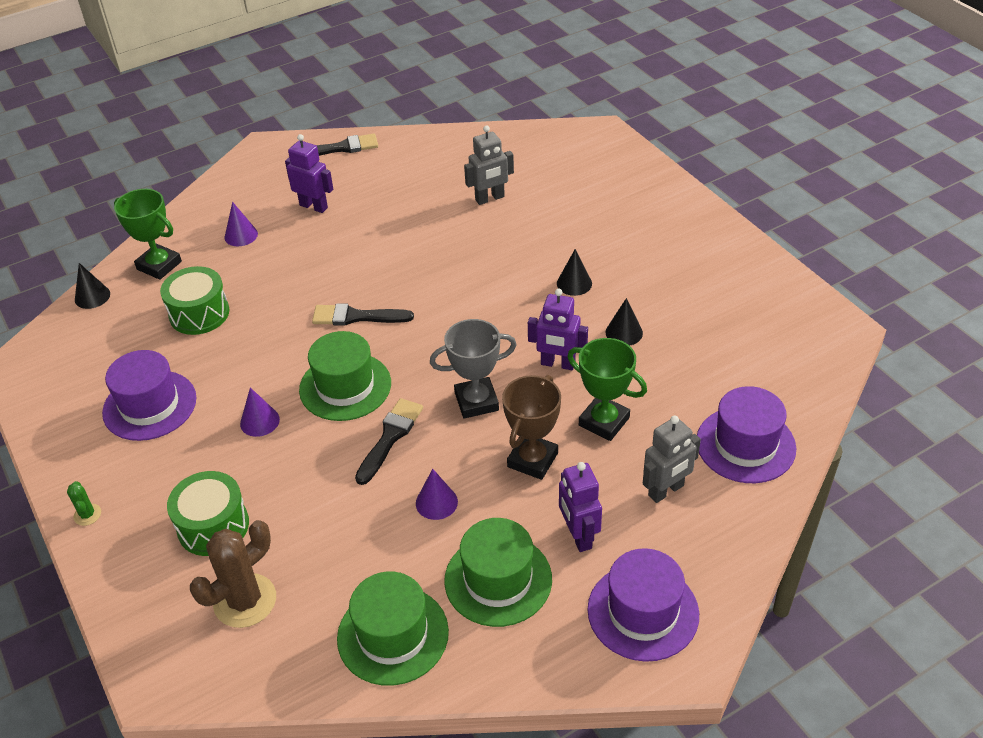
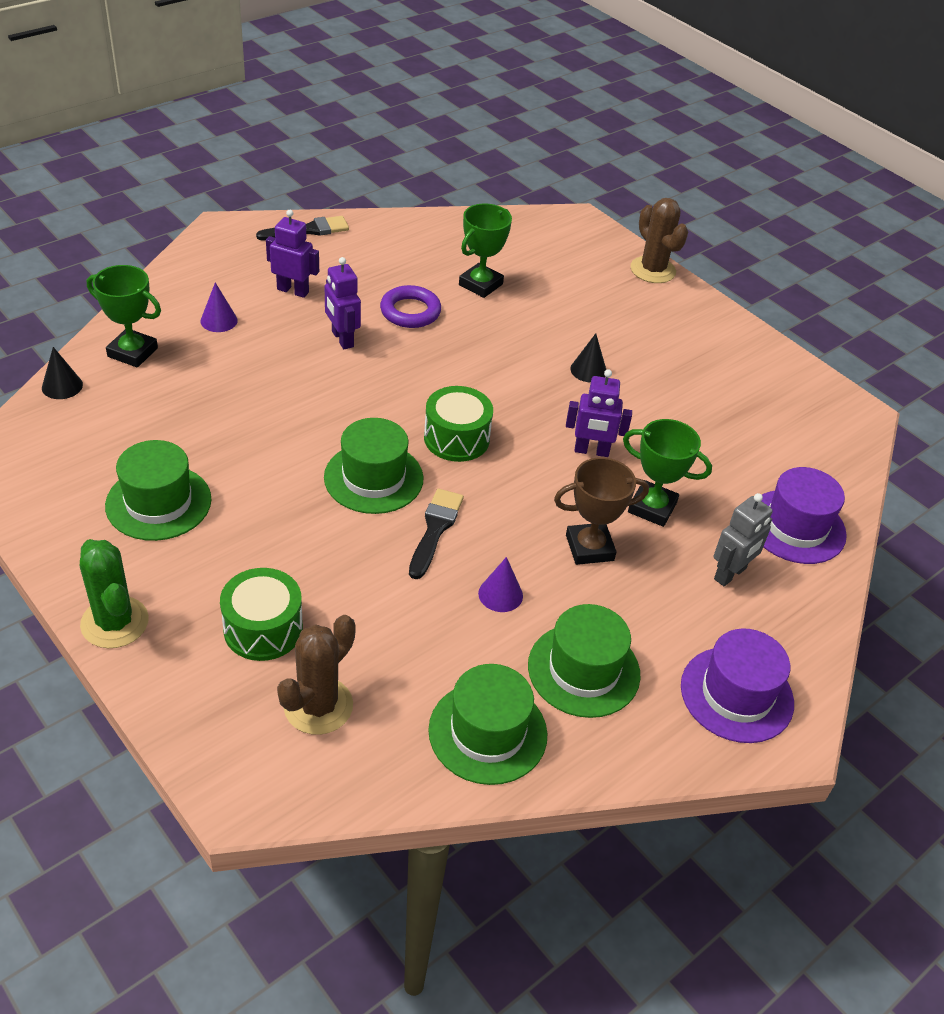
camera: 15 degrees left, 0 degrees up
(87, 515) = (115, 622): green cactus -> green cactus, size x2.15
(150, 405) = (158, 502): purple hat -> green hat
(199, 313) = (192, 403): green drum -> green drum (456, 438)
(259, 421) = (288, 516): purple cone -> none
(356, 317) = (368, 405): black brush -> none
(417, 226) = (410, 311): none -> purple ring
(476, 401) = (517, 490): grey trophy -> none
(490, 198) = (480, 284): grey robot -> green trophy
(532, 460) = (589, 548): brown trophy -> brown trophy turned 60 degrees clockwise
(578, 536) = (654, 622): purple robot -> purple robot (342, 339)
(624, 332) = (650, 419): black cone -> none
(663, 182) = (653, 270): none -> brown cactus

